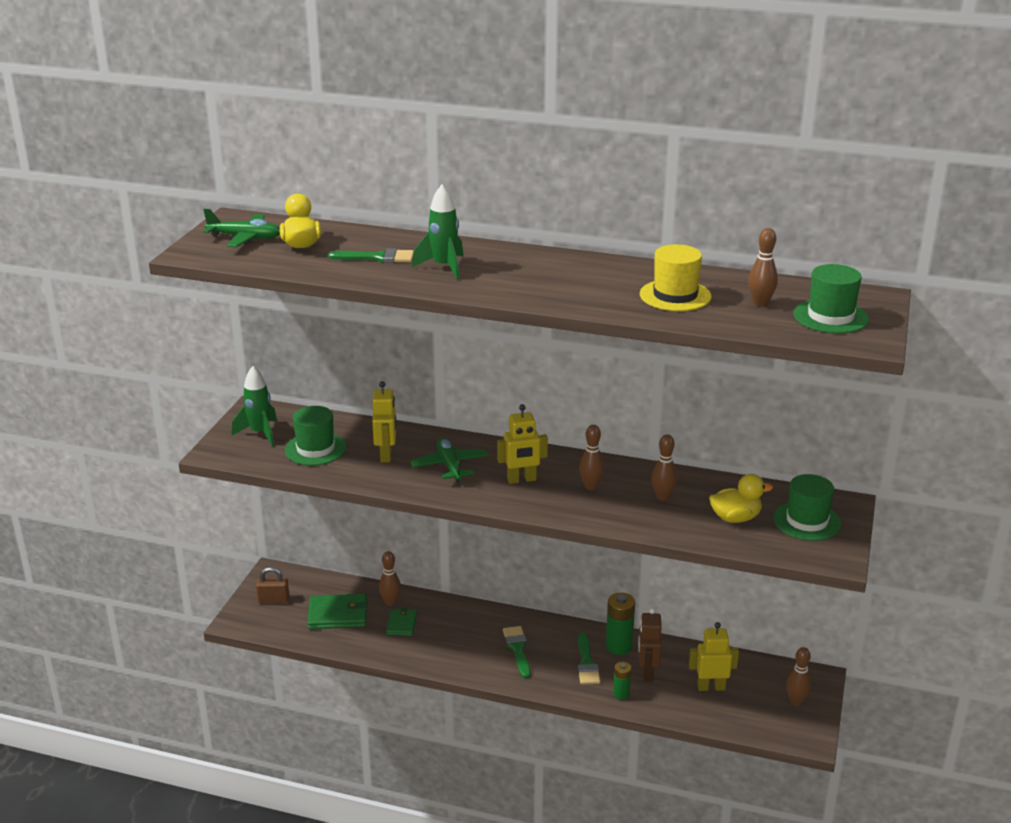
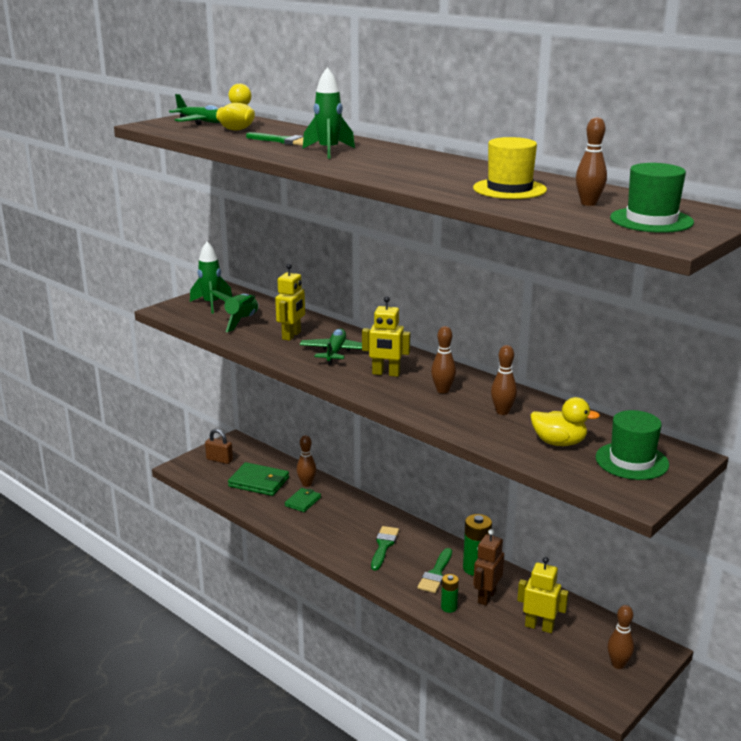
camera: 25 degrees right, 5 degrees down
(315, 449) = (241, 321): green hat -> green rocket

